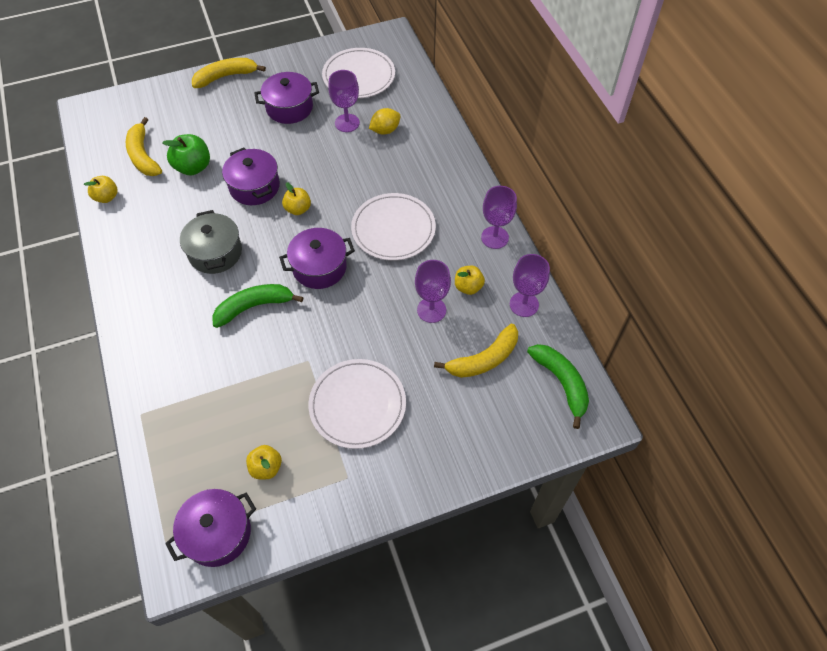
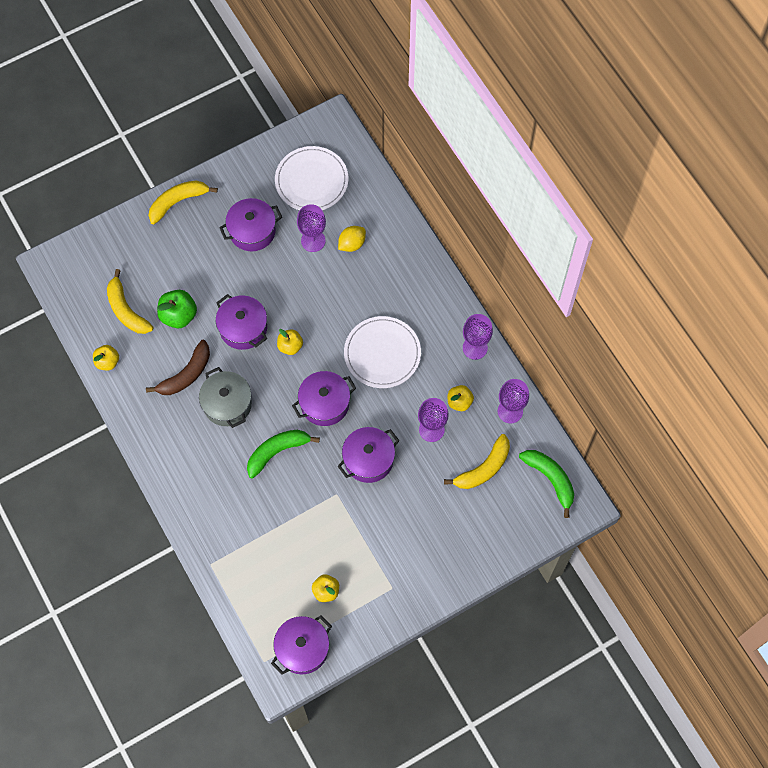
camera: 10 degrees left, 10 degrees up
(182, 219) = (186, 374): none -> brown banana
(353, 330) = (368, 459): none -> purple pot
(357, 405) = (387, 526): white plate -> none

